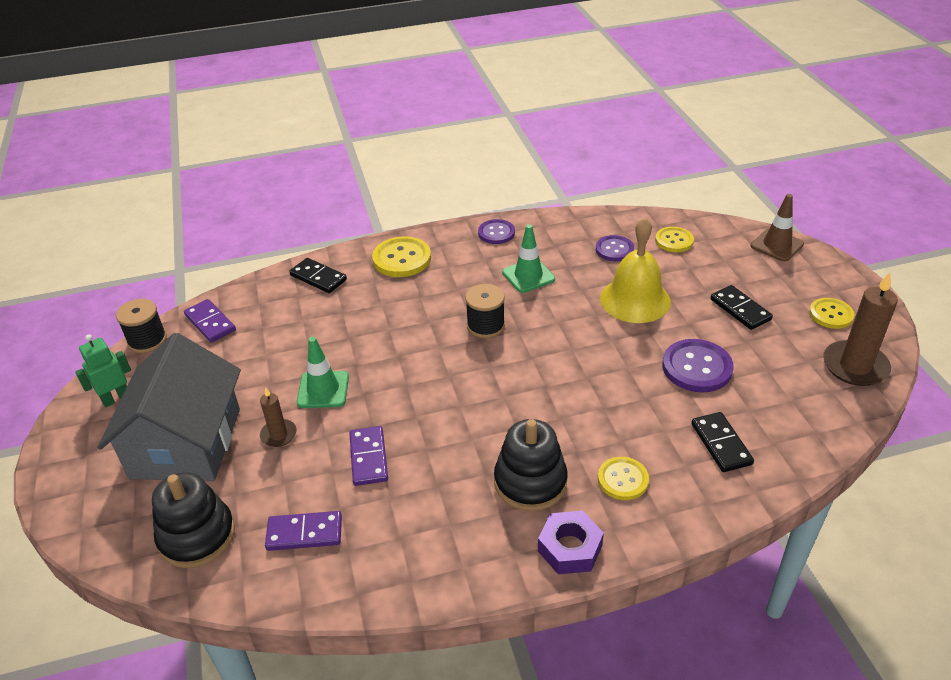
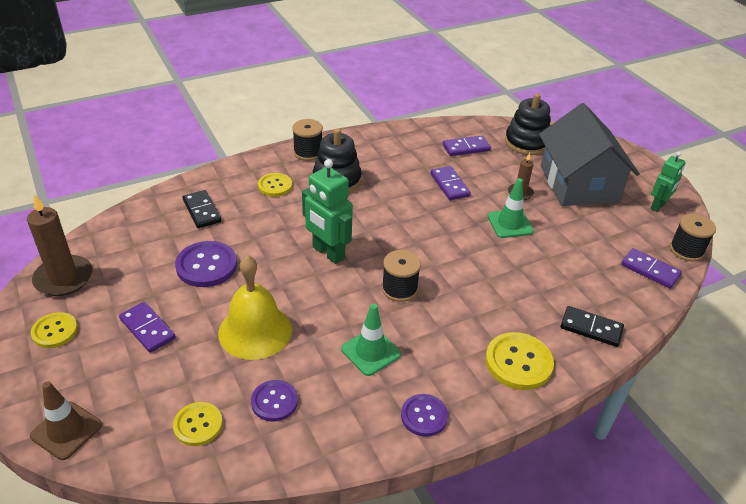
camera: 165 degrees right, 0 degrees up
(556, 371) = (328, 253): none -> green robot
(570, 548) = (308, 152): purple nut -> black spool
(740, 309) = (147, 329): black domino -> purple domino

